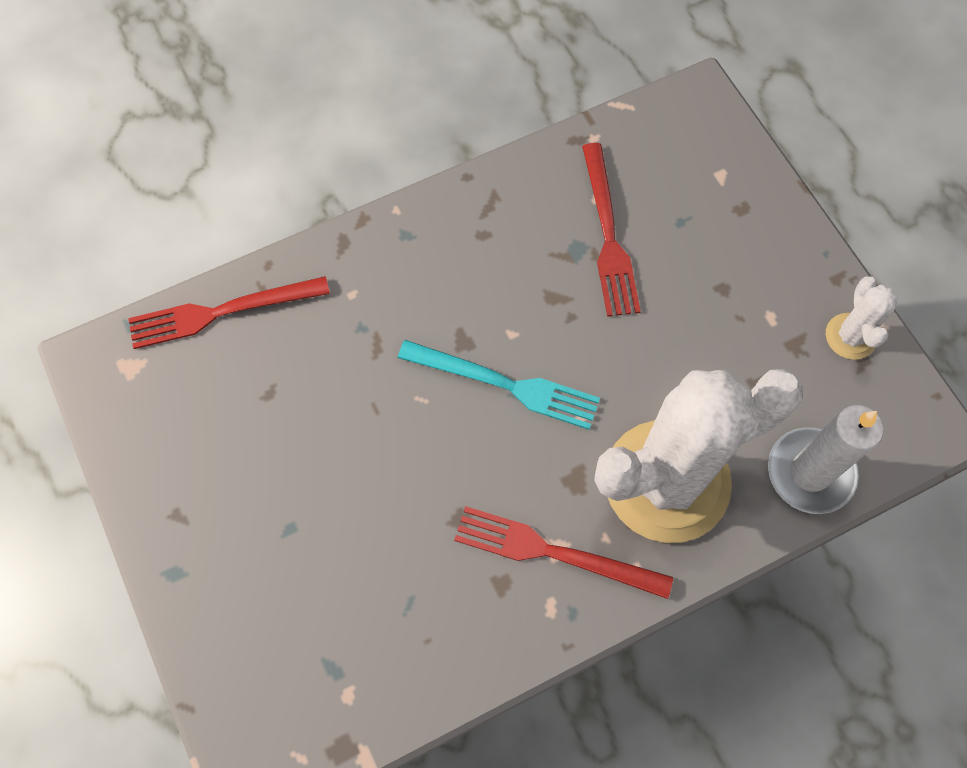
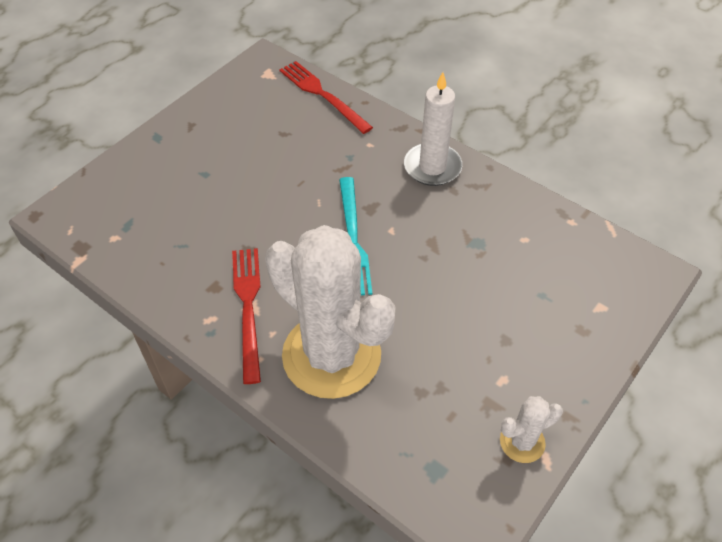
camera: 65 degrees right, 15 degrees down
(608, 235) = (500, 256): red fork -> none
(810, 472) = (387, 449): white candle -> white candle (432, 167)

